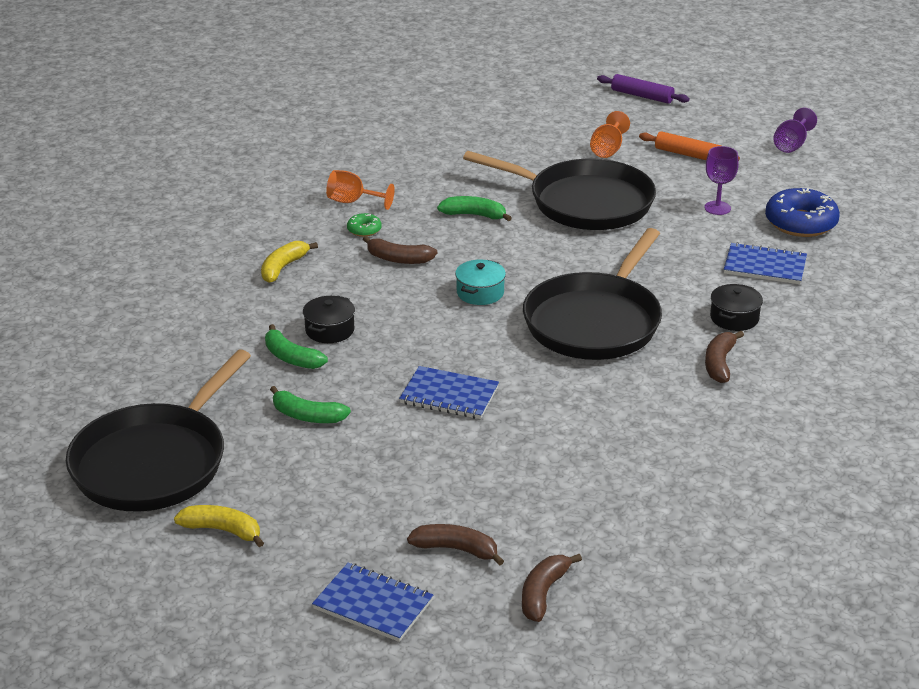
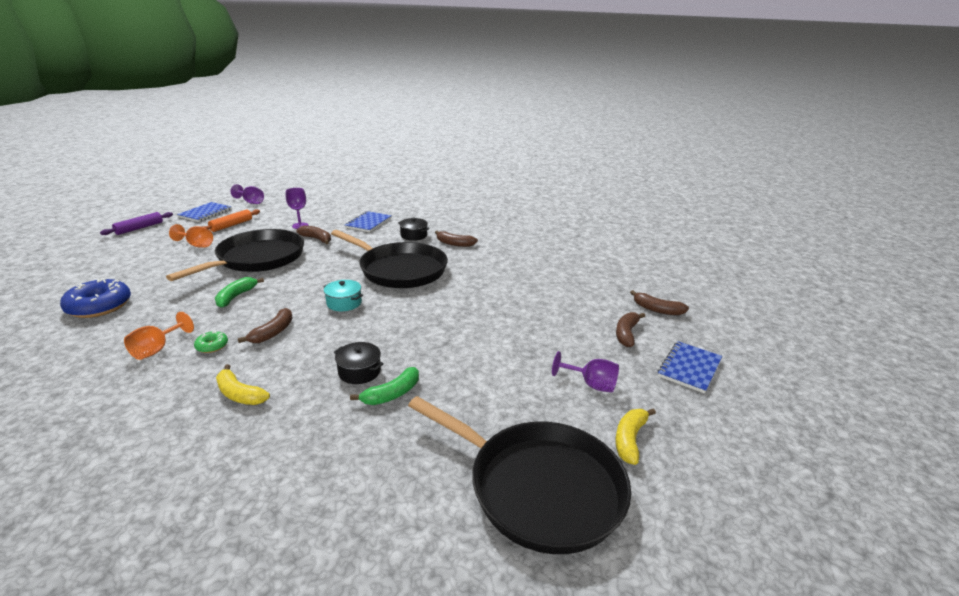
camera: 85 degrees left, 5 degrees down
(307, 416) = (478, 388): green banana -> none
(324, 506) = (591, 384): none -> purple goblet
(449, 395) = (465, 324): blue notebook -> blue notebook (205, 213)
(673, 233) = (317, 239): none -> brown banana
(800, 223) = (332, 210): blue donut -> blue donut (99, 306)

